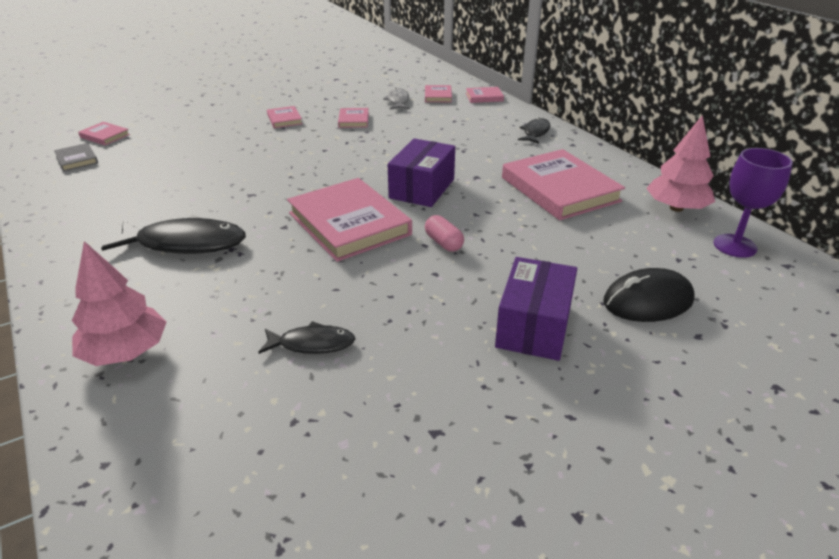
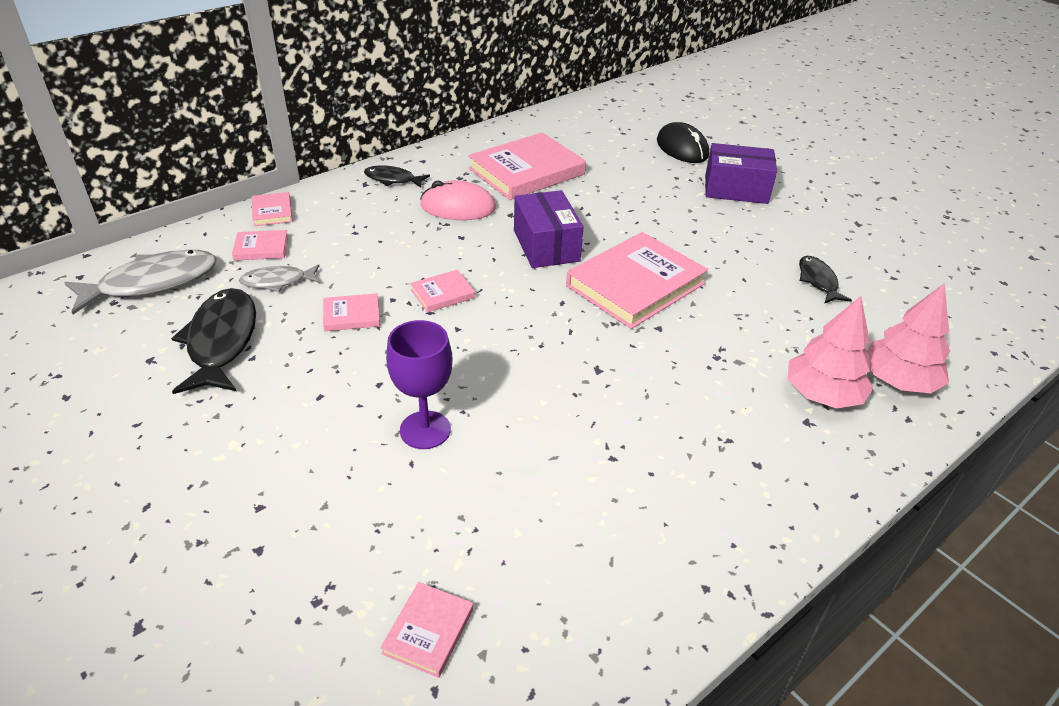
camera: 100 degrees left, 5 degrees up
(77, 159) = (540, 627): grey book -> none
(185, 243) = (725, 395): black fish -> black fish (221, 341)
(284, 119) = (346, 388): pink book -> pink book (442, 294)
(406, 74) = (152, 283): none -> grey fish
(422, 188) = (546, 245): purple box -> purple box turned 60 degrees clockwise
(443, 243) = (646, 229): pink capsule -> none
(490, 156) = (458, 207): none -> pink mouse
(676, 208) = (545, 125): pink tree -> pink tree (822, 394)
(735, 246) = (595, 112): purple goblet -> purple goblet (425, 430)

